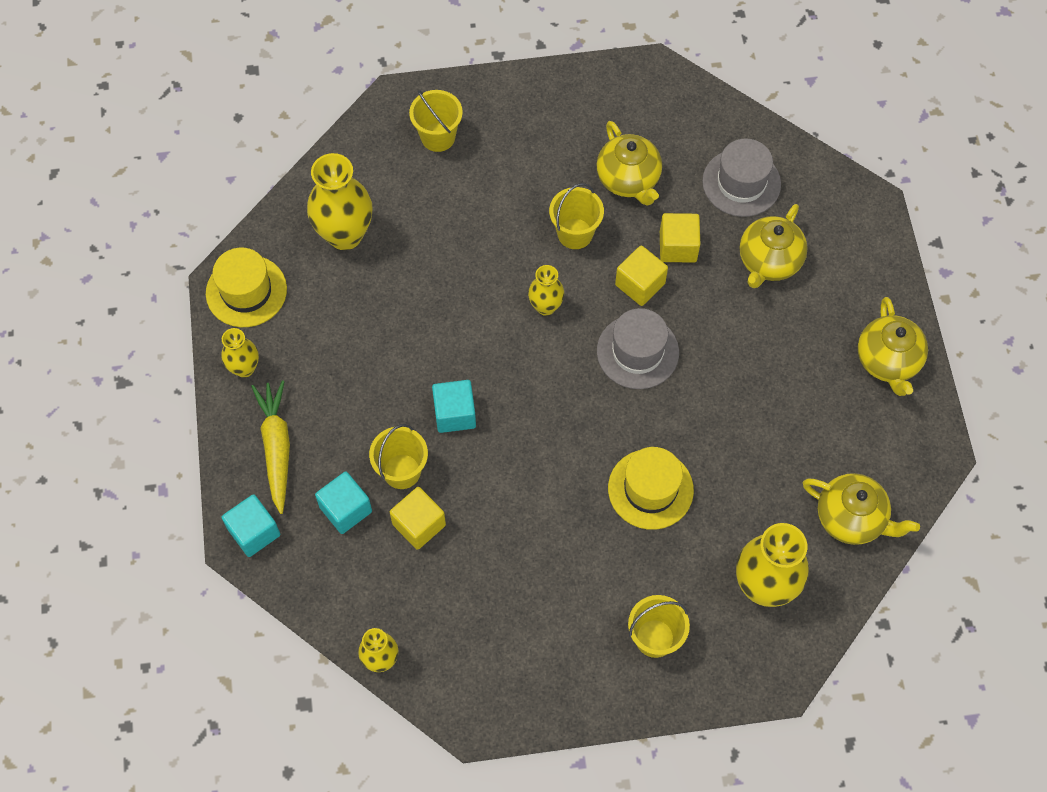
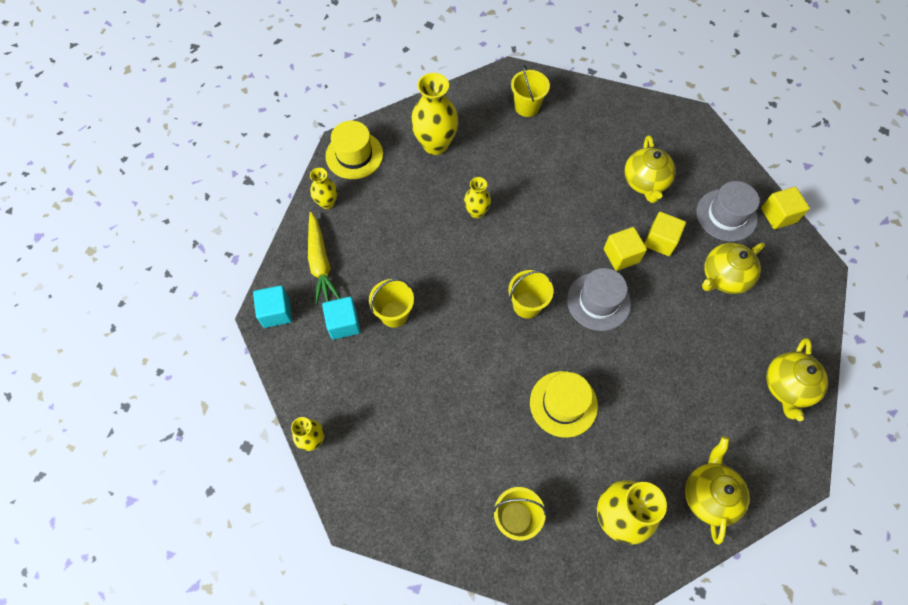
camera: 25 degrees right, 0 degrees up
(276, 447) = (320, 262): yellow carrot -> yellow carrot turned 150 degrees clockwise
(419, 524) = (387, 356): yellow cube -> yellow cube (778, 215)
(455, 414) = (449, 290): turquoise cube -> none
(545, 306) = (547, 244): yellow vase -> yellow vase (476, 212)
(575, 233) = (590, 203): yellow bucket -> yellow bucket (527, 305)
(851, 518) = (709, 495): yellow teapot -> yellow teapot turned 135 degrees counterclockwise

